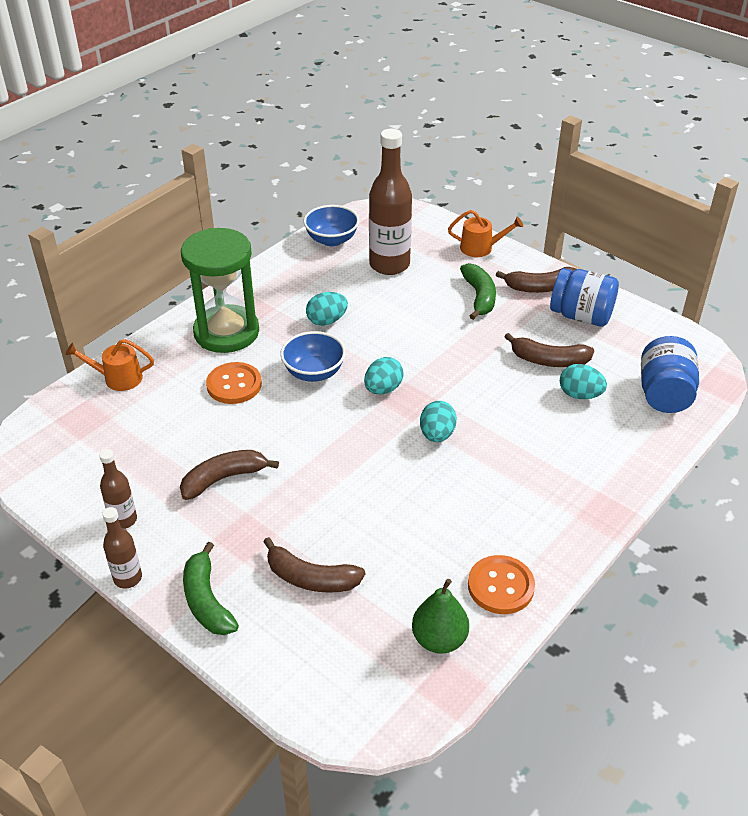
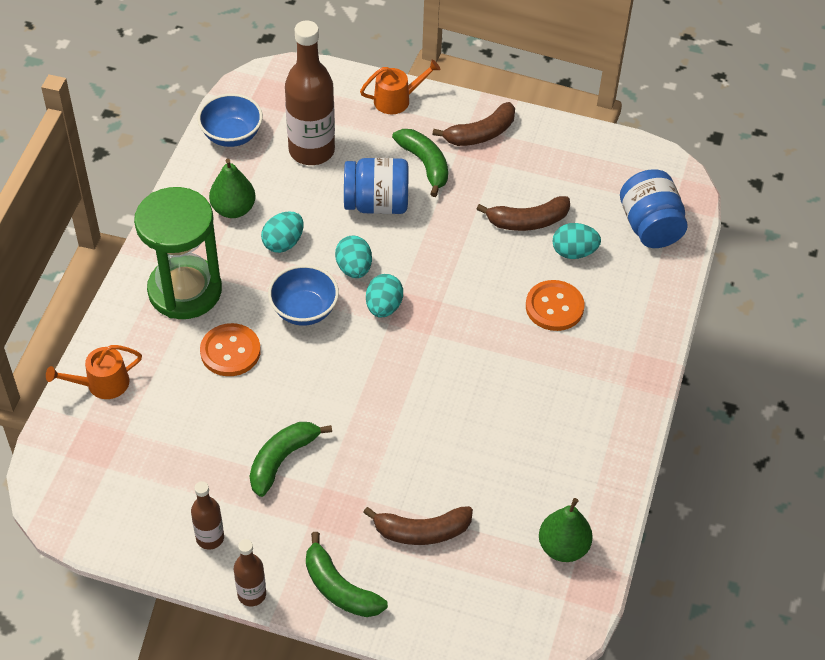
camera: 25 degrees left, 10 degrees up
(223, 479) = (282, 460): brown banana -> green banana
(301, 288) = (233, 209): none -> green pear
(437, 434) = (461, 341): turquoise egg -> turquoise egg (354, 268)
(500, 586) = (591, 478): orange button -> orange button (554, 307)
(581, 316) = (536, 158): blue jar -> blue jar (376, 204)

